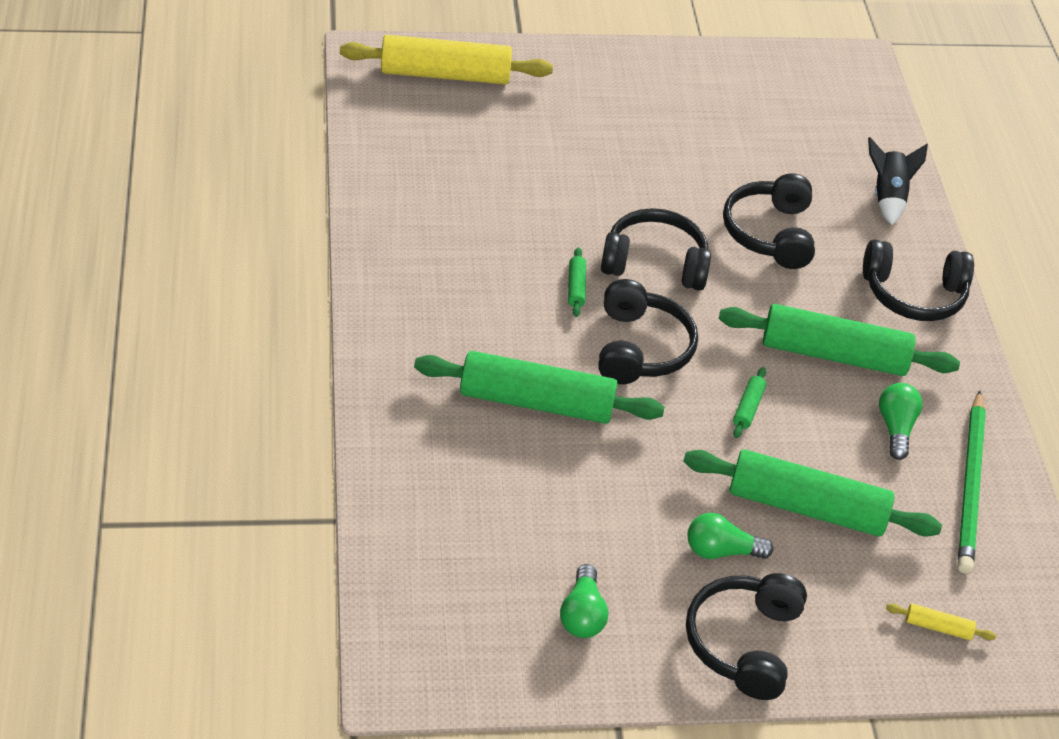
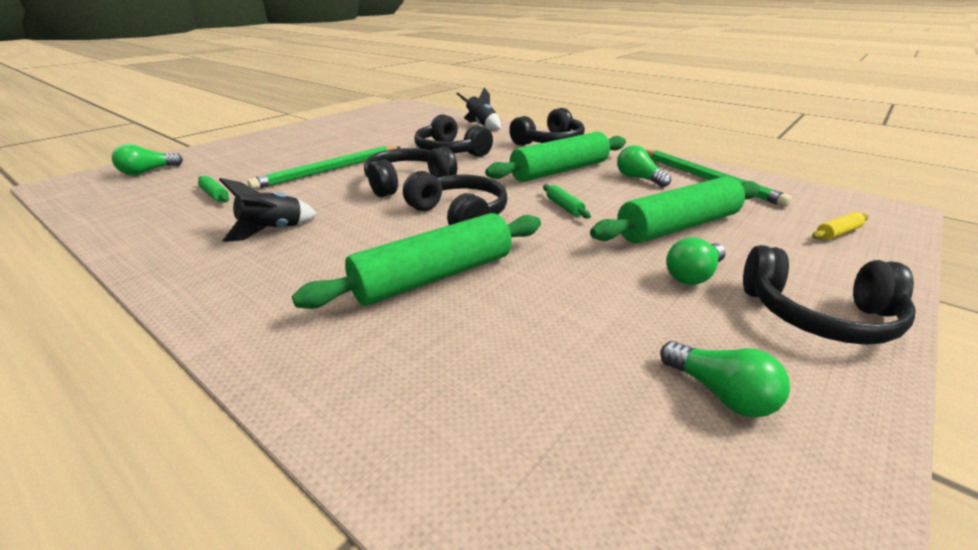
camera: 40 degrees left, 15 degrees down
(445, 74) = (148, 172): yellow rolling pin -> green light bulb
(476, 258) = (273, 230): none -> black rocket
(576, 287) = (372, 211): green rolling pin -> green rolling pin (215, 195)
(606, 186) = (329, 170): none -> green pencil
(744, 643) = (818, 315): black headphones -> black headphones turned 45 degrees counterclockwise

